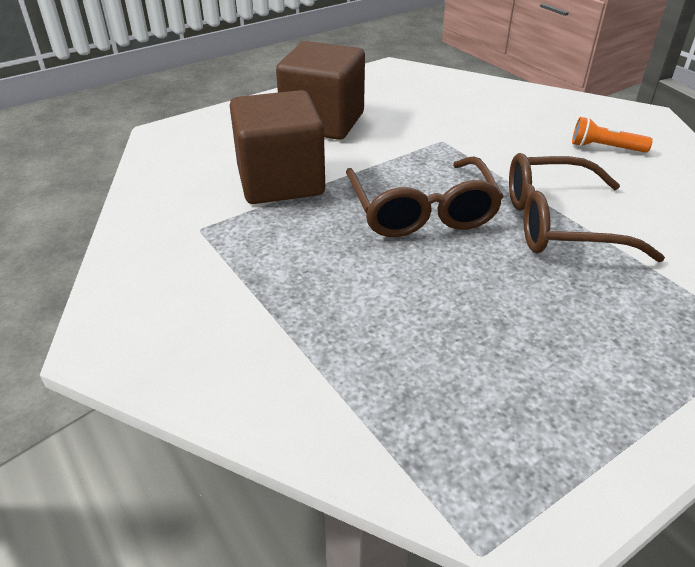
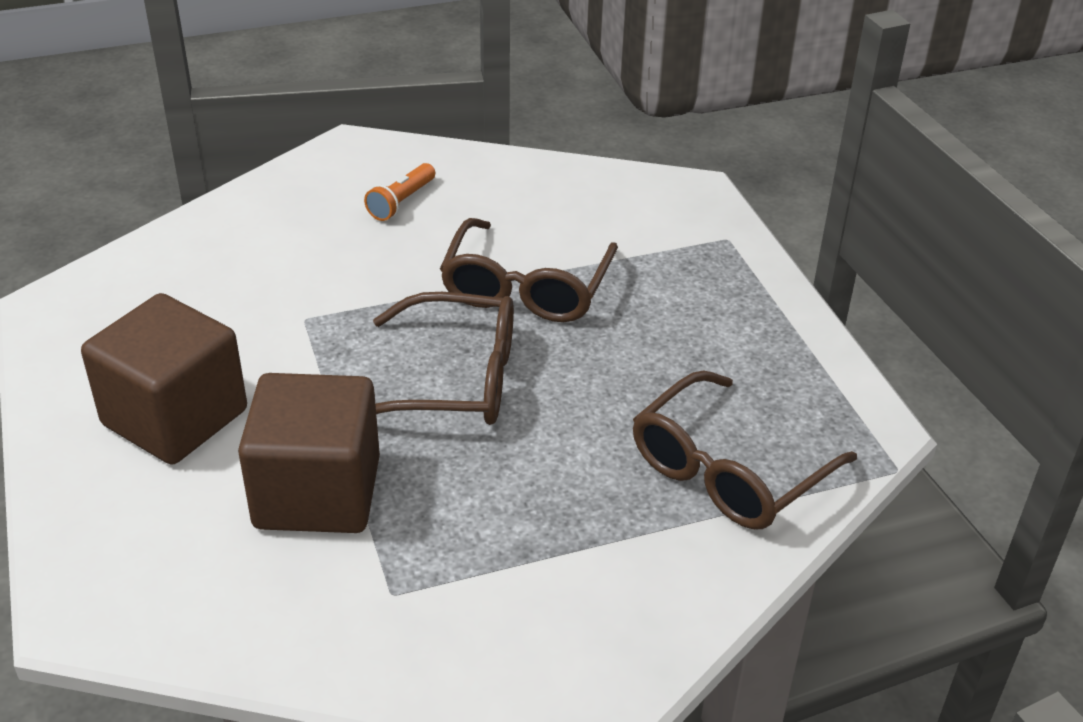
camera: 75 degrees left, 0 degrees up
(400, 390) = (728, 471): none -> brown glasses

